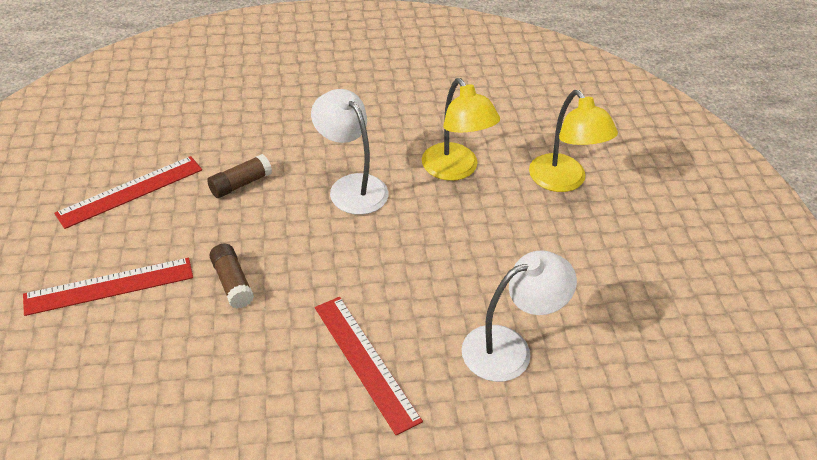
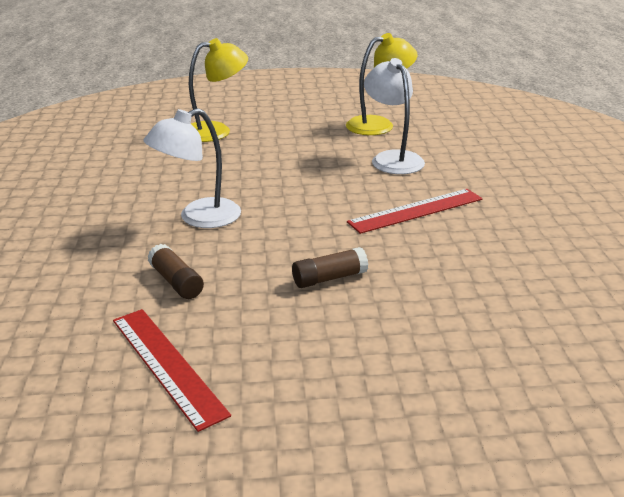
camera: 85 degrees left, 15 degrees down
(109, 286) = (335, 361): red ruler -> none
(455, 170) = (189, 170): yellow lamp -> yellow lamp (379, 124)

